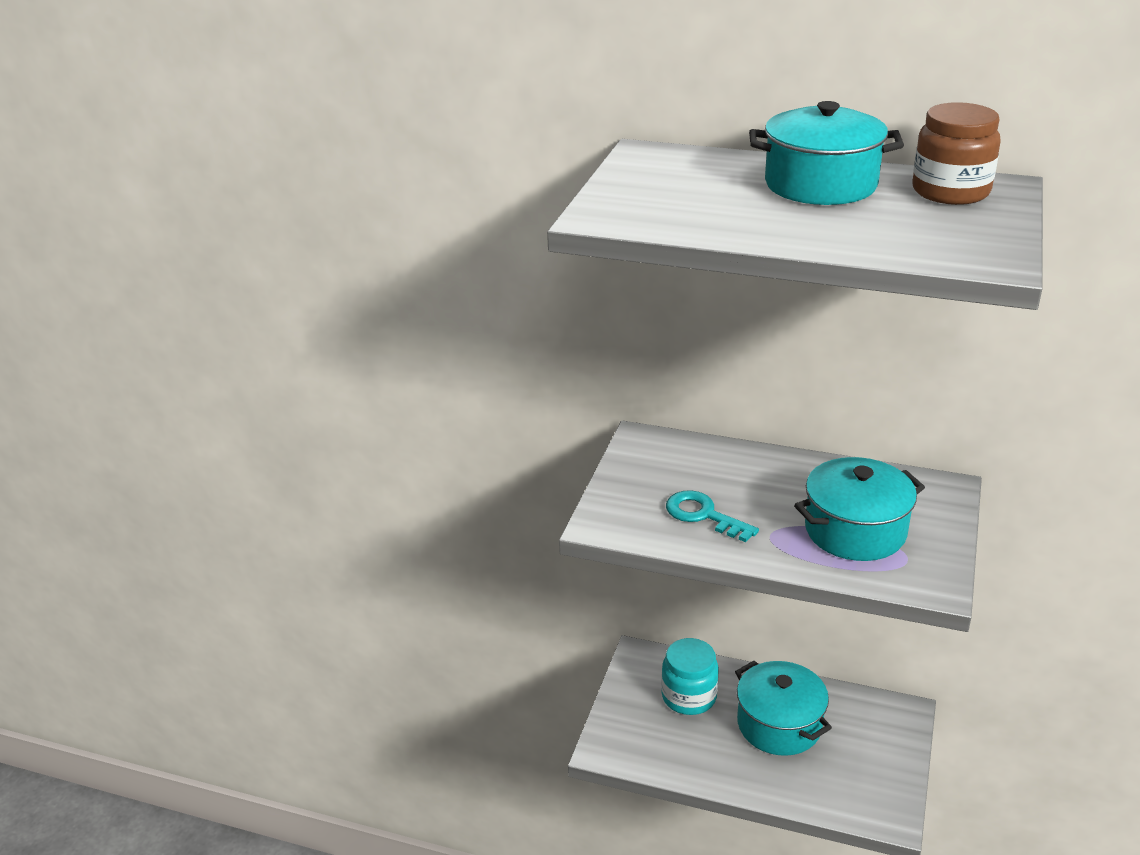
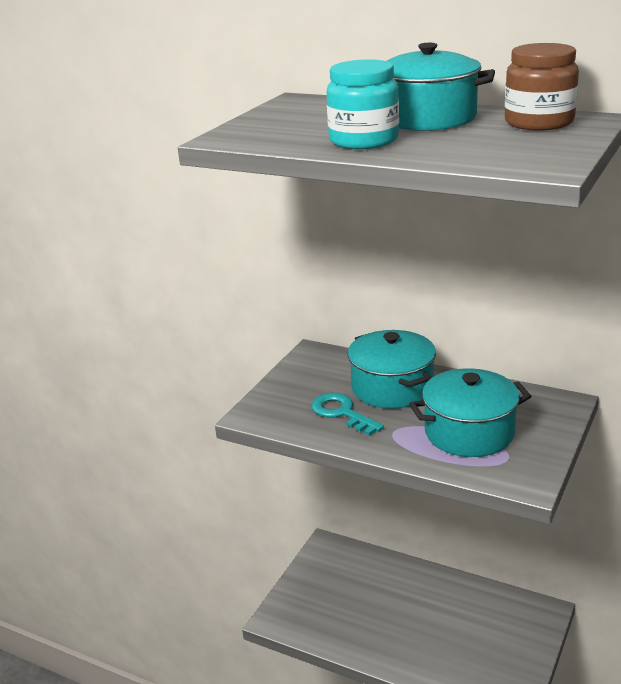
camera: 10 degrees right, 5 degrees down
(689, 696) = (358, 582): turquoise jar -> turquoise jar (363, 140)
(779, 724) = (430, 612): turquoise pot -> turquoise pot (392, 388)

